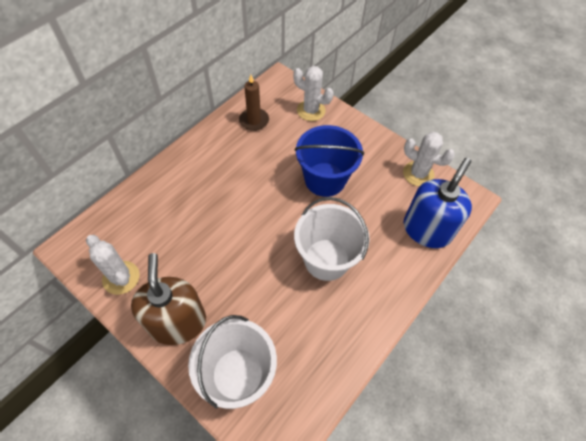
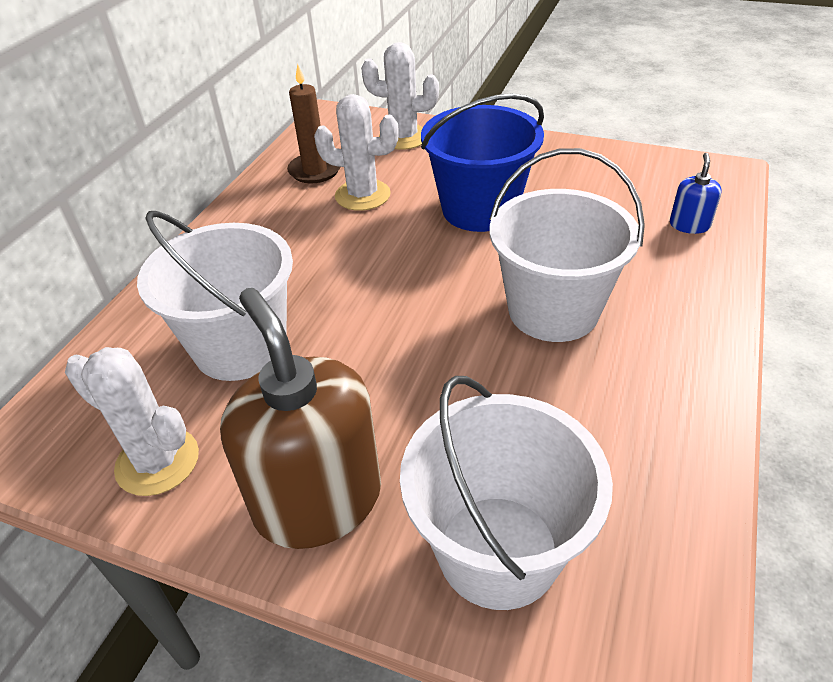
camera: 15 degrees left, 15 degrees down
(175, 227) = (240, 346): none -> white bucket
(418, 174) = (623, 165): white cactus -> white cactus (362, 195)
(427, 229) = (689, 225): blue soap dispenser -> blue soap dispenser, size x0.43

